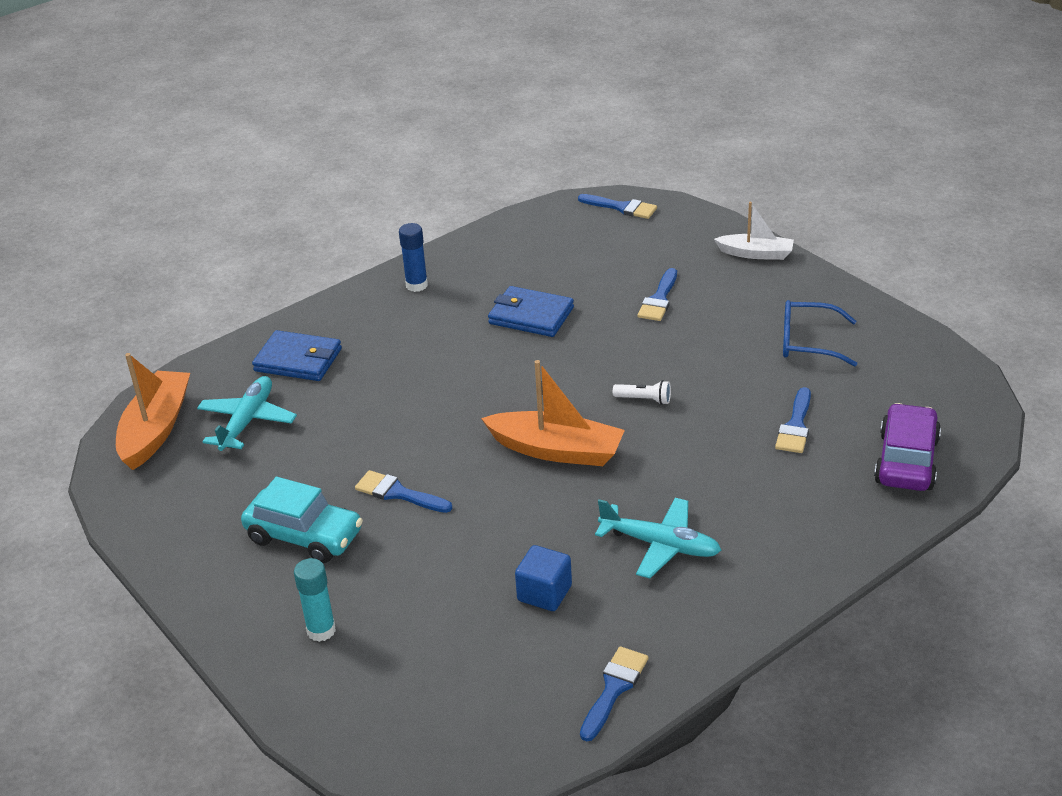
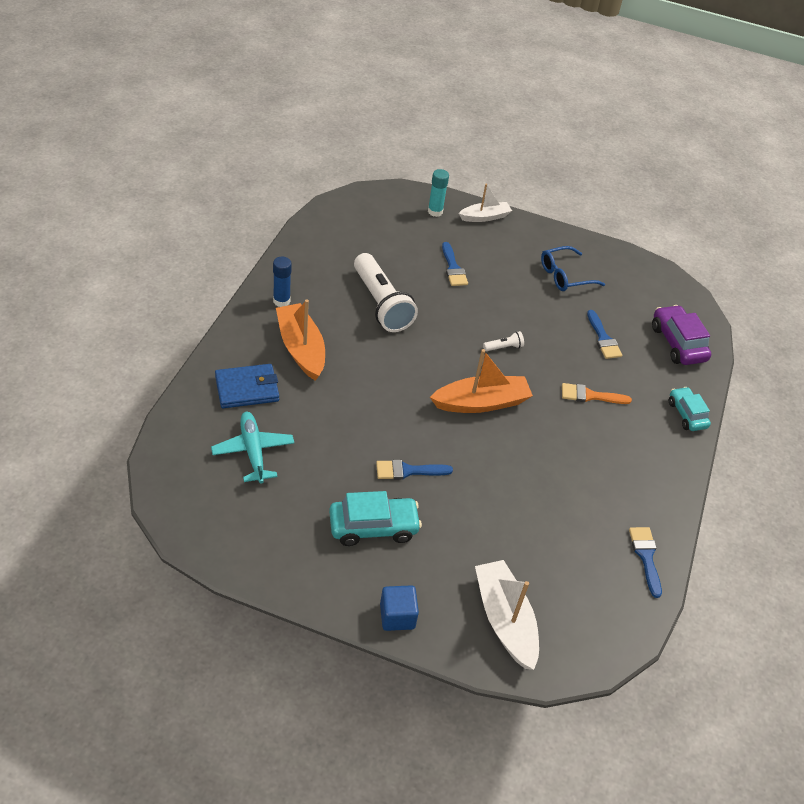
camera: 40 degrees left, 10 degrees up
(156, 429) = (188, 482): orange boat -> orange boat (301, 348)
(321, 630) = (445, 592): turquoise glue stick -> turquoise glue stick (435, 211)
(363, 686) = (504, 620): none -> white boat
(531, 316) = (381, 304): blue wallet -> white flashlight
(544, 593) = (557, 508): blue cube -> blue cube (397, 616)
(622, 207) = (372, 200): blue brush -> none
(660, 545) = (594, 449): turquoise plane -> none
(712, 484) = (590, 396): none -> orange brush
(837, 547) = (687, 414): none -> turquoise car

